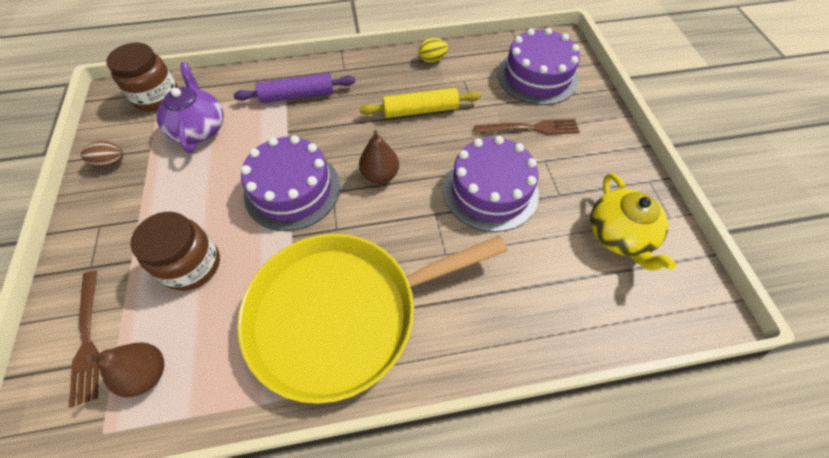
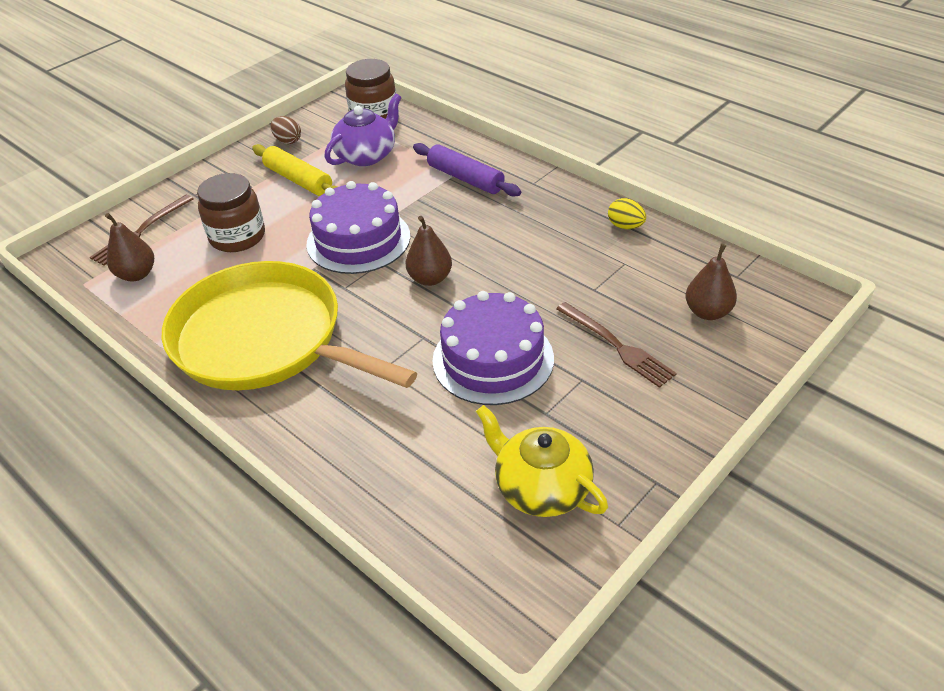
camera: 55 degrees right, 15 degrees down
(420, 110) = (542, 258): yellow rolling pin -> yellow rolling pin (298, 180)
(537, 76) = (707, 312): purple cake -> brown pear
(619, 235) = (541, 488): yellow teapot -> yellow teapot turned 90 degrees clockwise

